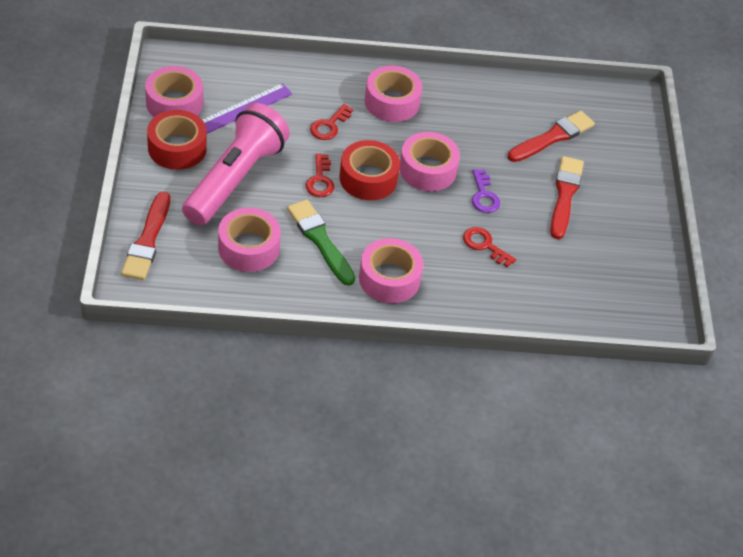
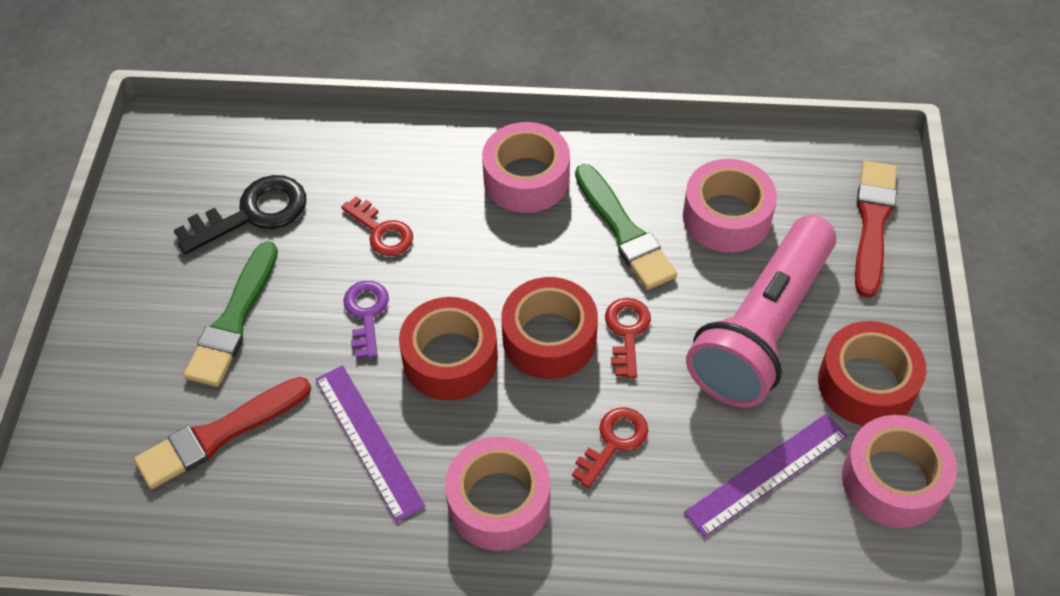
camera: 170 degrees left, 5 degrees up
(427, 169) = (450, 358): pink tape -> red tape
(467, 131) = (369, 441): none -> purple ruler
(565, 195) = (234, 320): red brush -> green brush
(575, 260) = (252, 213): none -> black key

